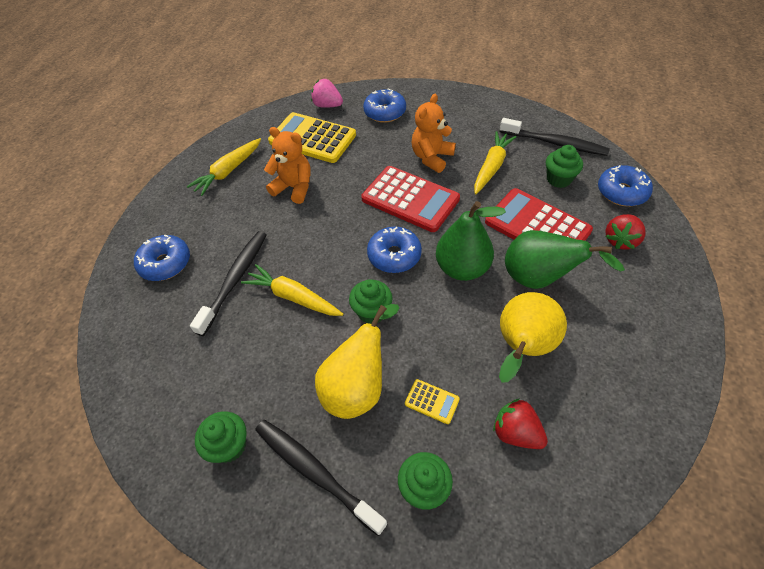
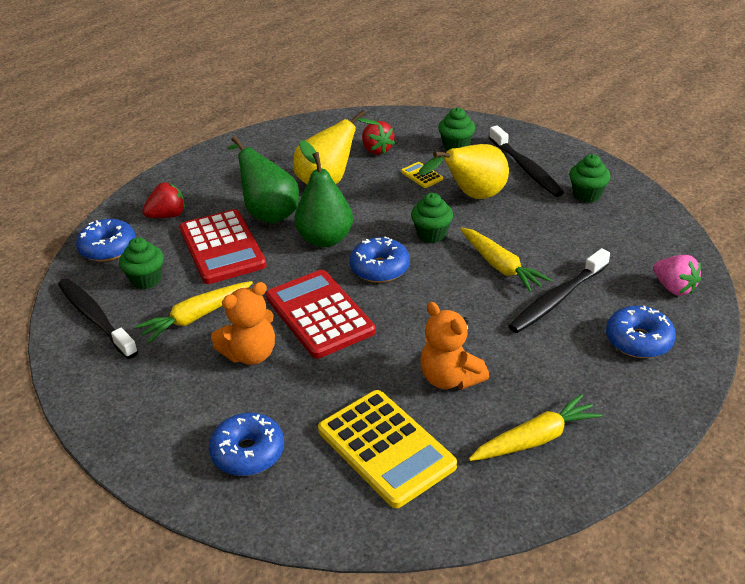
camera: 155 degrees left, 15 degrees down
(327, 105) = (325, 508): pink strawberry -> pink strawberry (674, 288)

